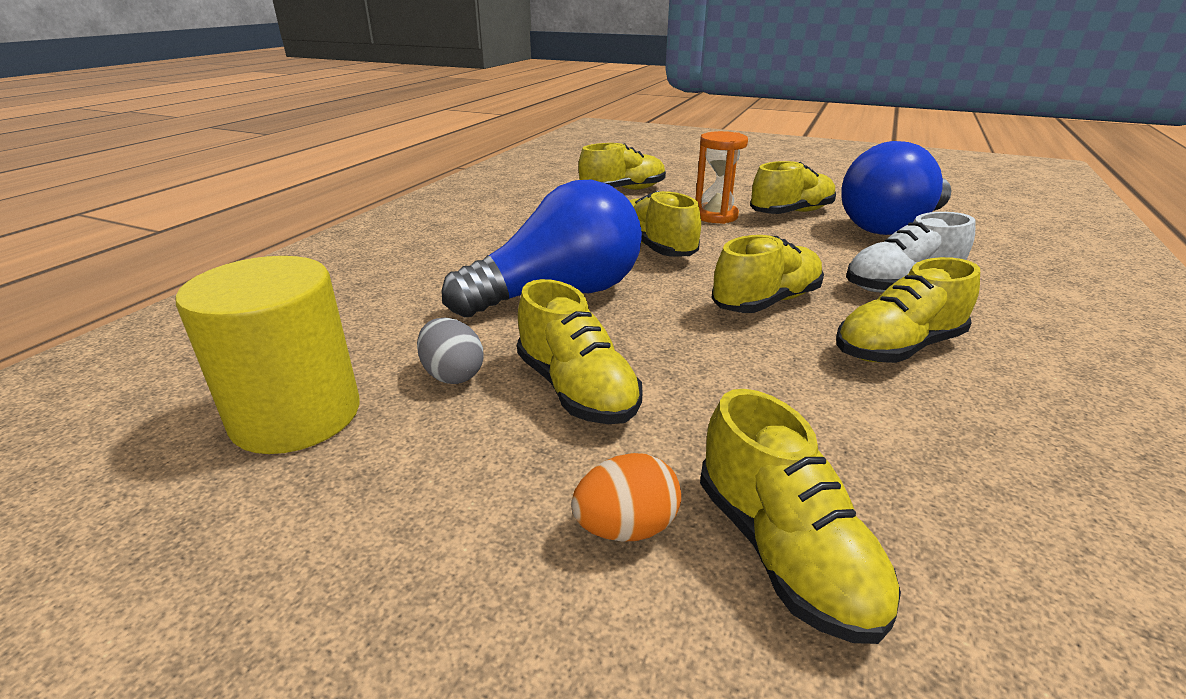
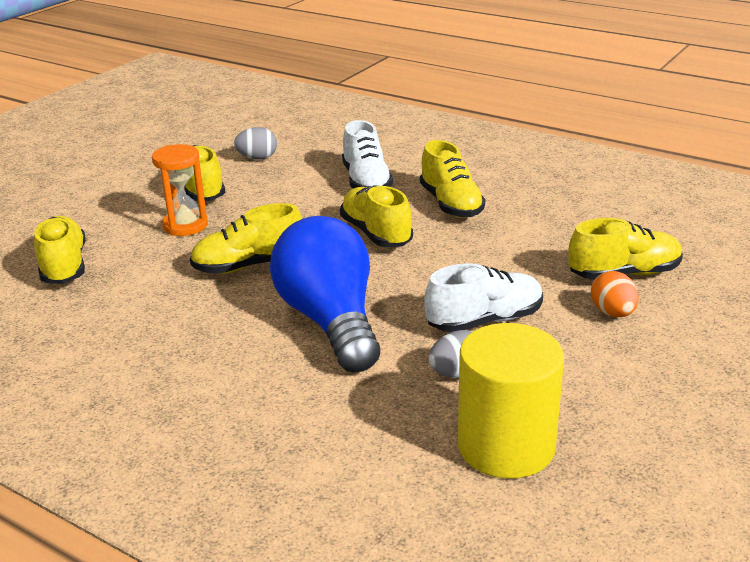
camera: 80 degrees left, 0 degrees up
(576, 390) = (484, 321): yellow shoe -> white shoe
(891, 226) = (257, 158): blue light bulb -> grey egg

